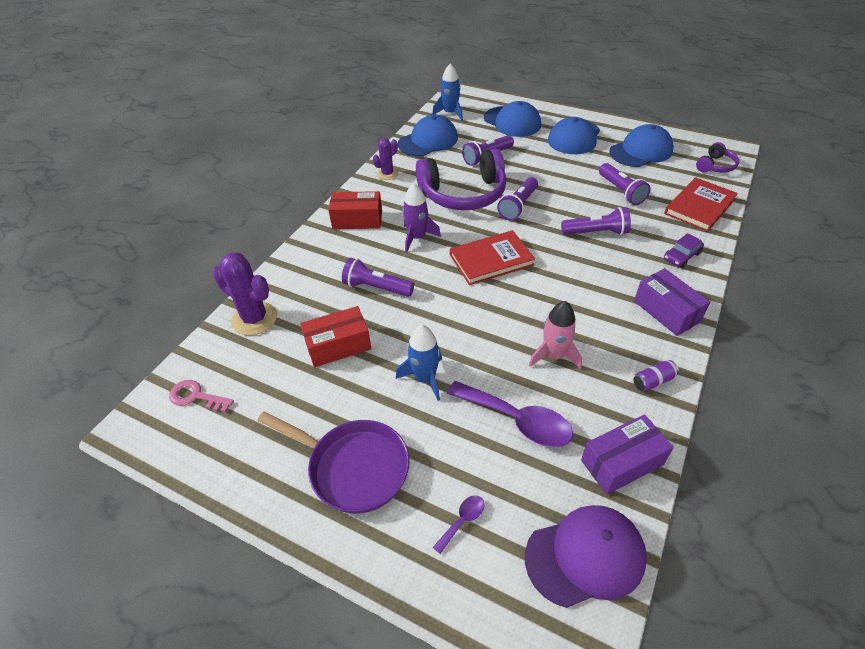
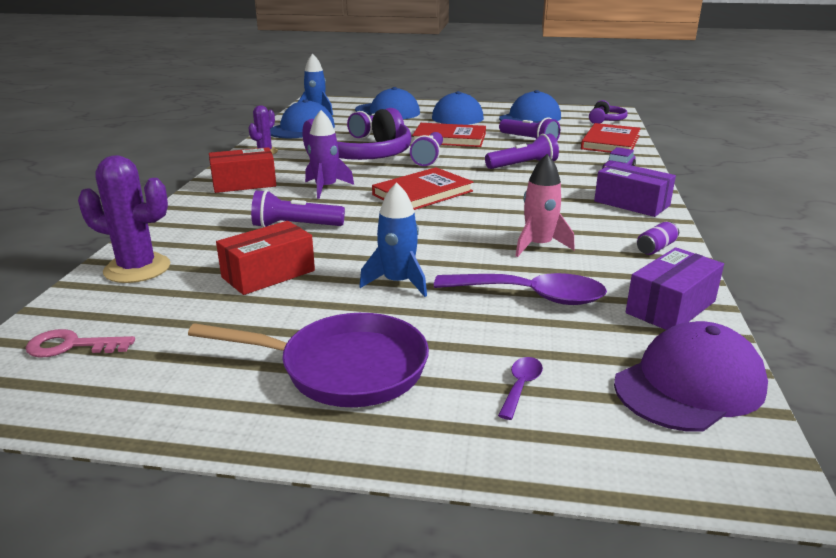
camera: 20 degrees left, 20 degrees down
(549, 176) = (449, 138): none -> red book

